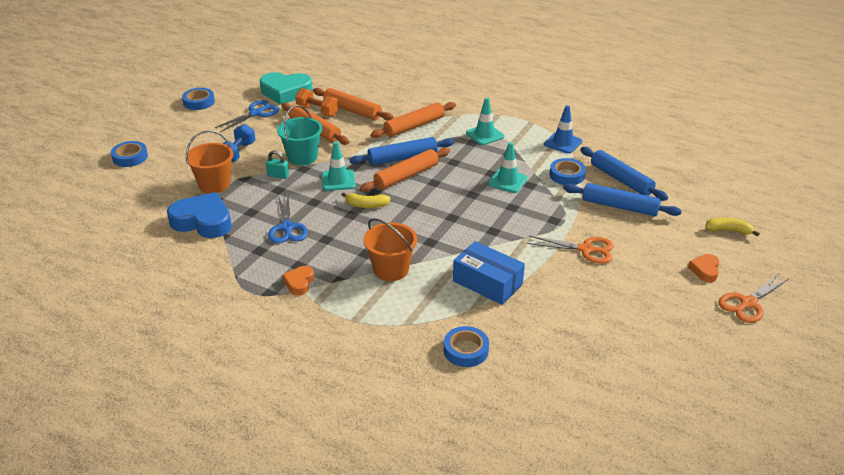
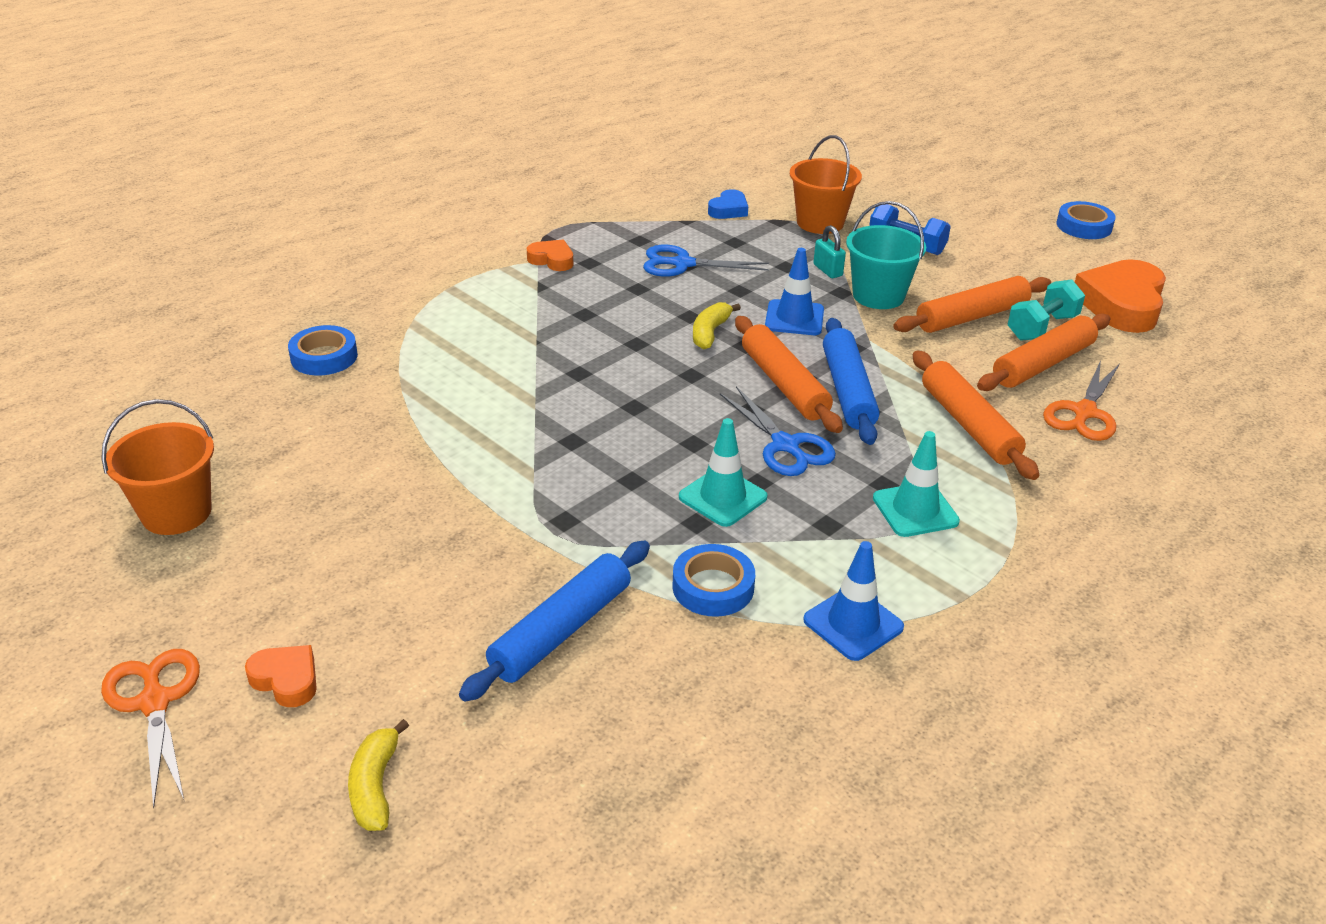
camera: 105 degrees right, 0 degrees up
(130, 157) = (914, 172): blue tape -> none
(203, 221) = (728, 210): blue heart -> blue heart, size x0.50
(256, 113) = (1039, 270): blue scissors -> blue scissors (785, 445)
(278, 175) = (827, 270): turquoise padlock -> turquoise padlock turned 60 degrees counterclockwise
(286, 92) = (1121, 304): turquoise heart -> orange heart
(317, 111) = (1042, 327): orange dumbbell -> turquoise dumbbell
(338, 180) = (794, 318): turquoise traffic cone -> blue traffic cone
(391, 269) = (534, 329): orange bucket -> orange bucket (176, 513)
(487, 282) = (445, 405): blue box -> none
(586, 249) = (455, 534): orange scissors -> orange scissors (1084, 412)
(621, 179) = (661, 671): blue rolling pin -> none
(728, 231) = (375, 786): yellow banana -> yellow banana turned 150 degrees clockwise

